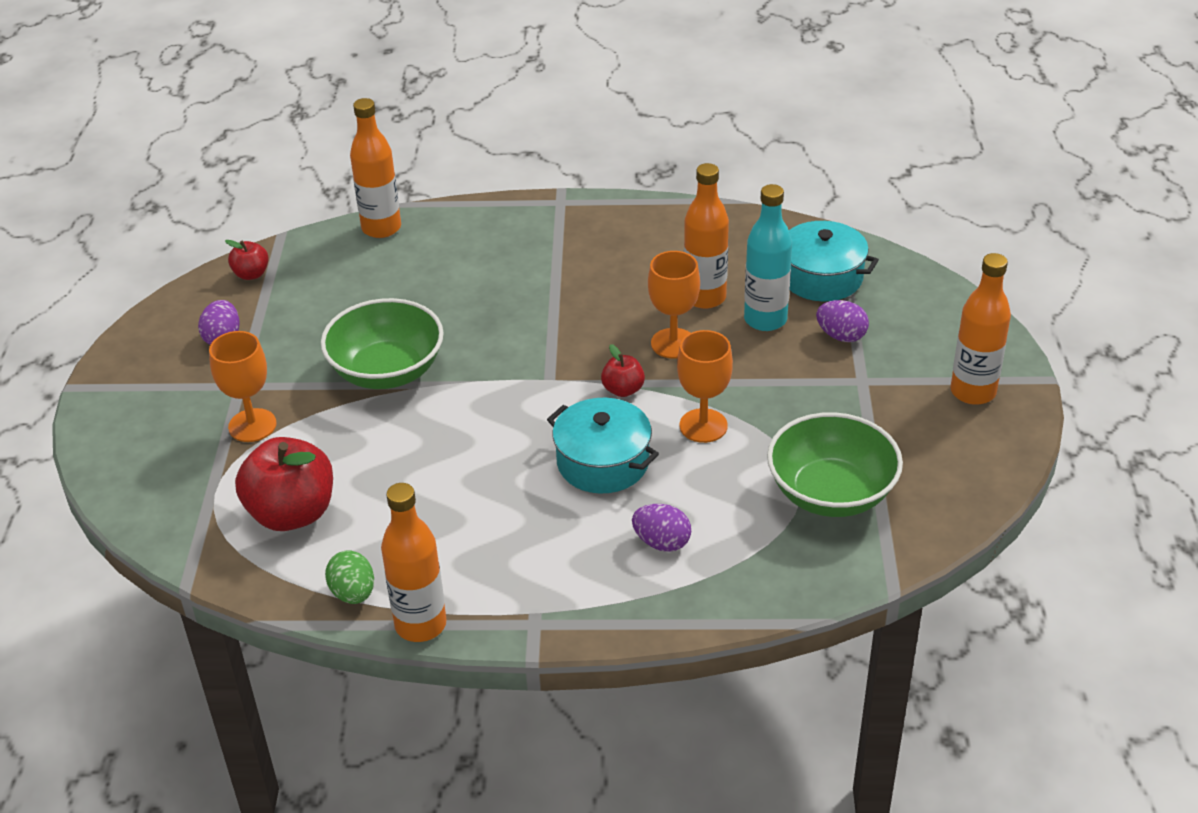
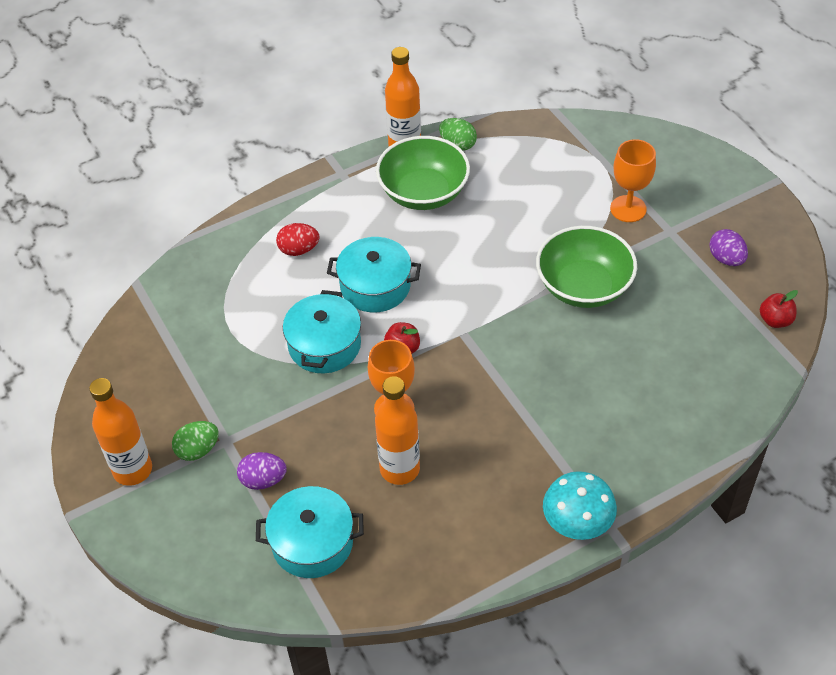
camera: 150 degrees right, 10 degrees up
(292, 513) = (540, 169): red apple -> none
(381, 228) = (730, 415): orange bottle -> none
(584, 211) = (577, 523): none -> turquoise mushroom
(662, 542) = (299, 250): purple egg -> red egg
(703, 426) = (324, 345): orange goblet -> turquoise pot
(765, 320) = (335, 468): turquoise bottle -> none
(831, 493) = (205, 332): green bowl -> green bowl (423, 193)
(895, 383) = (198, 450): none -> green egg

